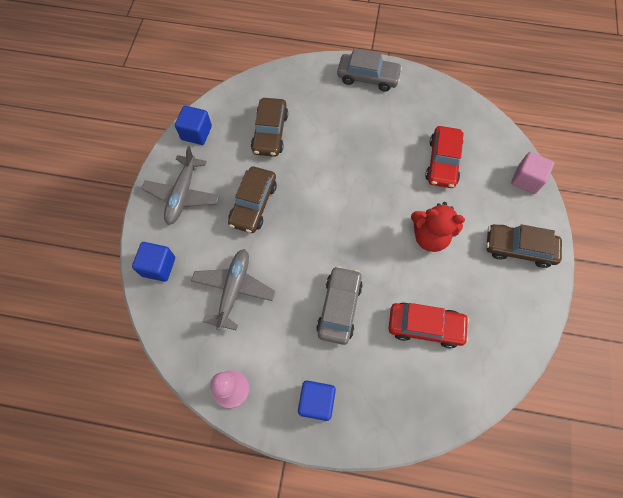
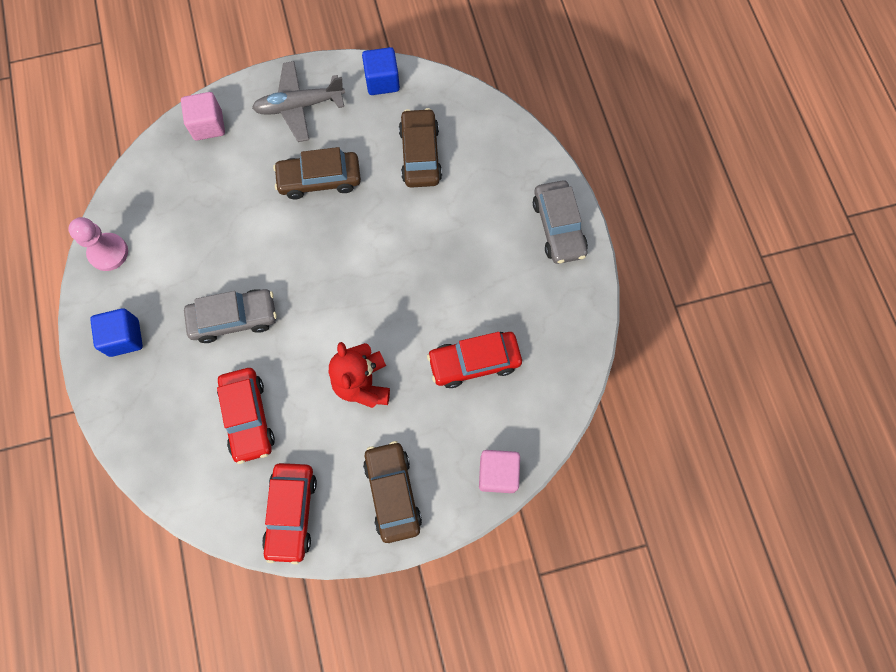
camera: 65 degrees right, 5 degrees up
(158, 266) = (208, 125): blue cube -> pink cube
(233, 290) = (212, 206): grey plane -> none
(270, 132) = (420, 154): brown car -> brown car turned 105 degrees clockwise
(511, 322) = (291, 513): none -> red car

